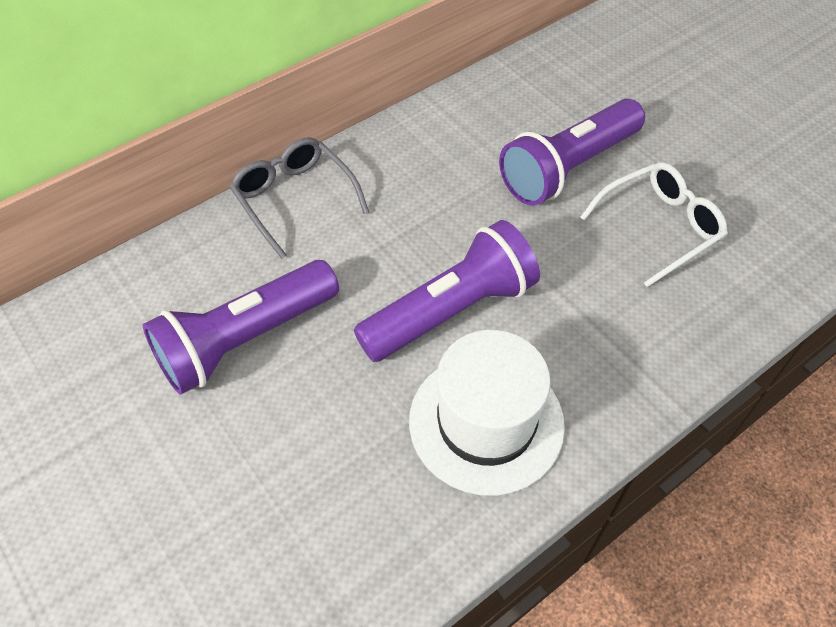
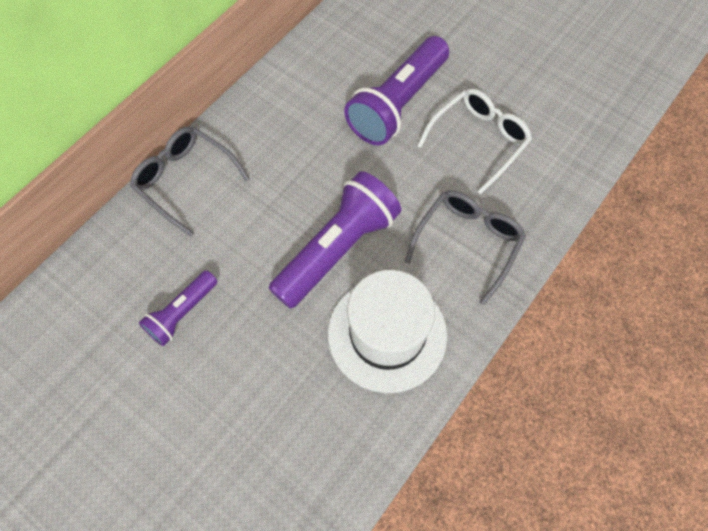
camera: 15 degrees left, 10 degrees up
(245, 340) = (182, 313): purple flashlight -> purple flashlight, size x0.55
(617, 339) = (468, 243): none -> grey glasses

